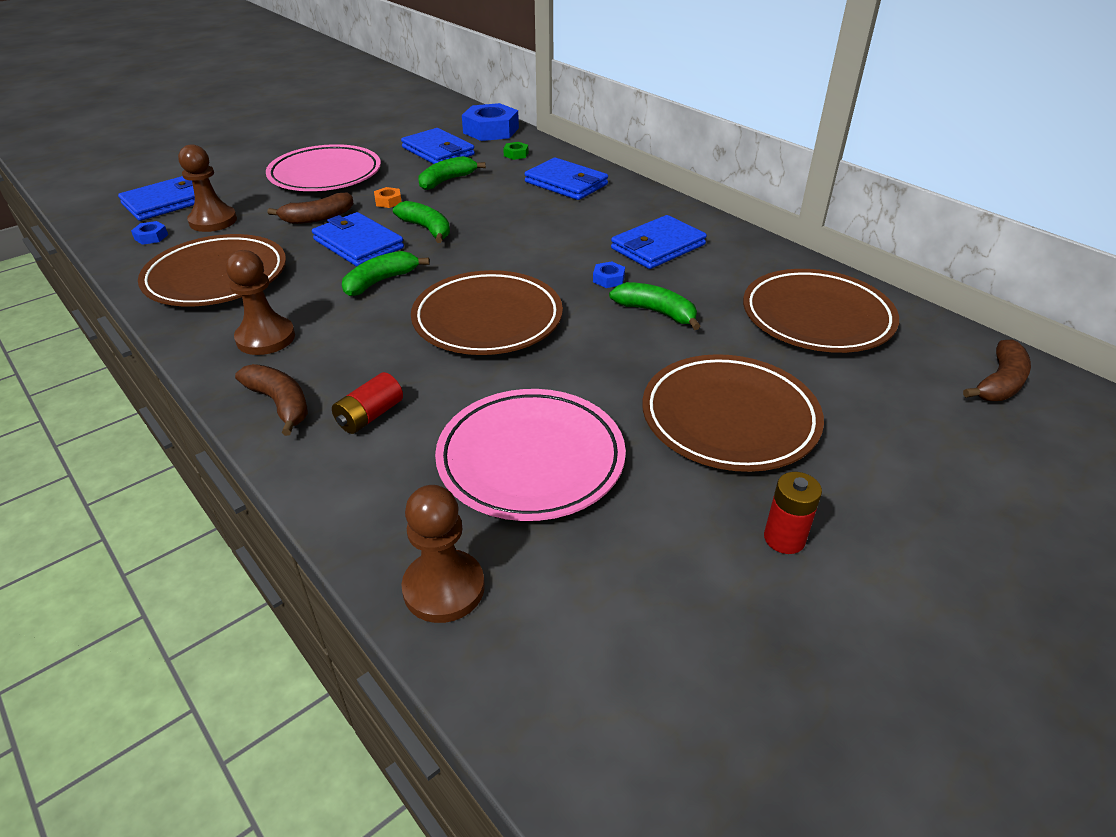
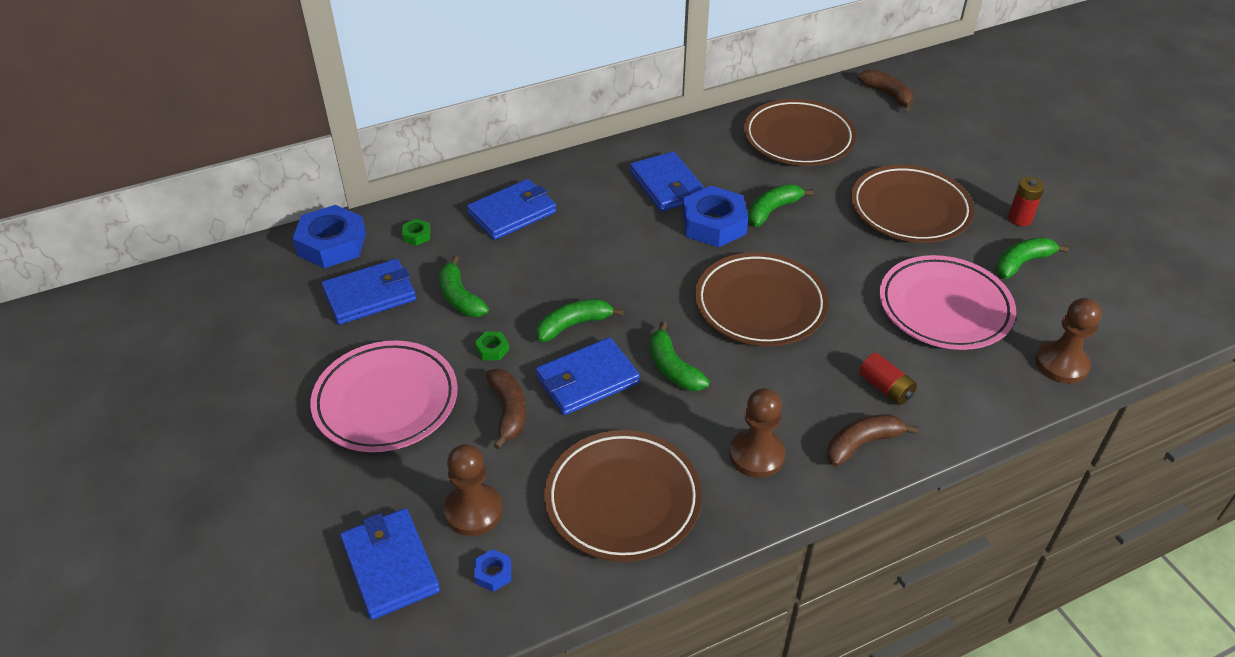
camera: 75 degrees left, 5 degrees up
(388, 201) = (492, 349): orange nut -> green nut
(608, 279) = (713, 224): blue nut -> blue nut, size x2.31
(667, 541) = (1021, 263): none -> green banana

